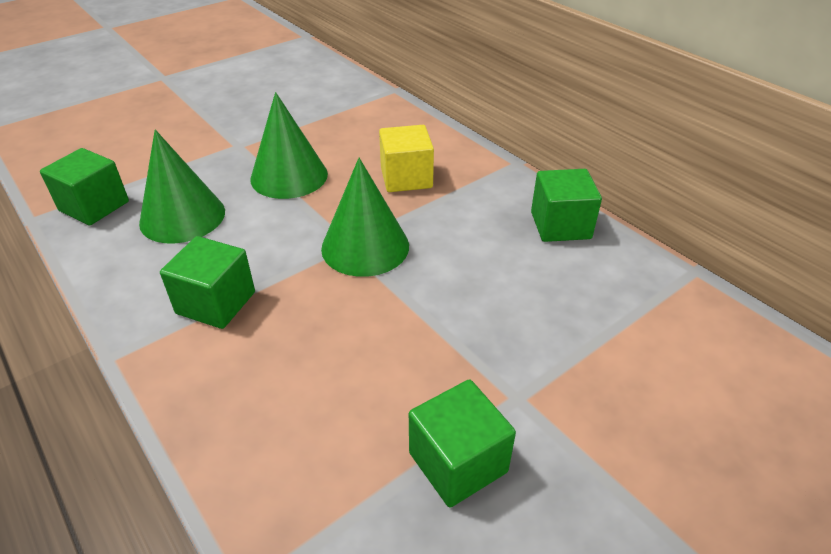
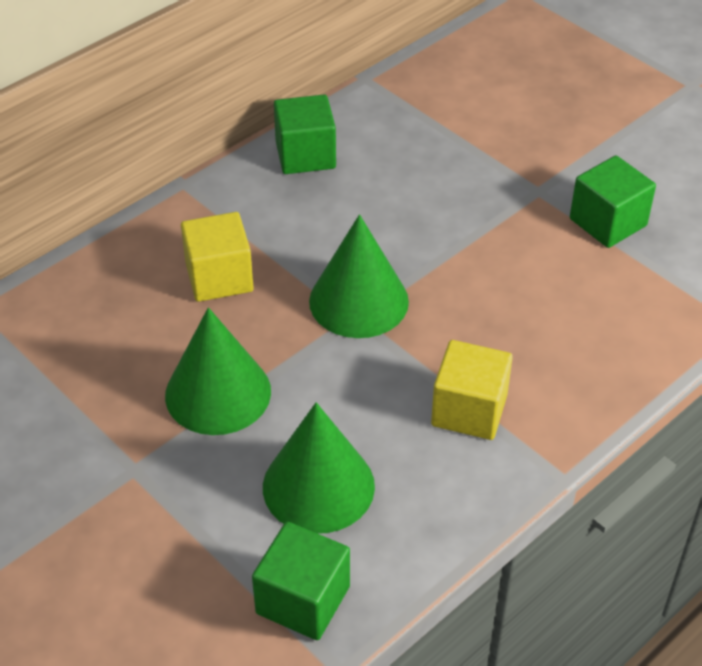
camera: 95 degrees left, 5 degrees up
(216, 303) = (469, 410): green cube -> yellow cube

